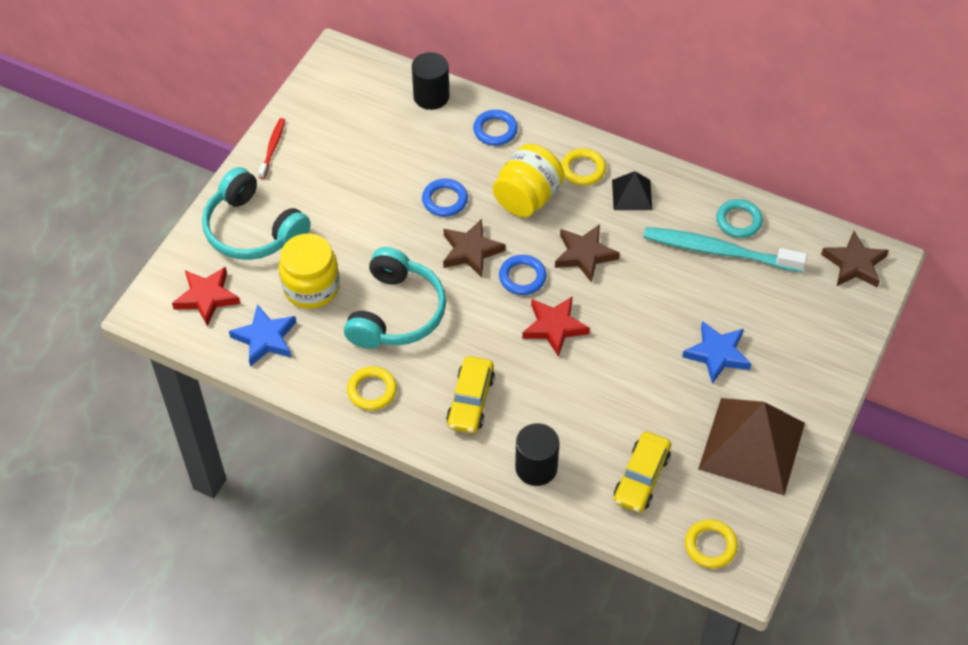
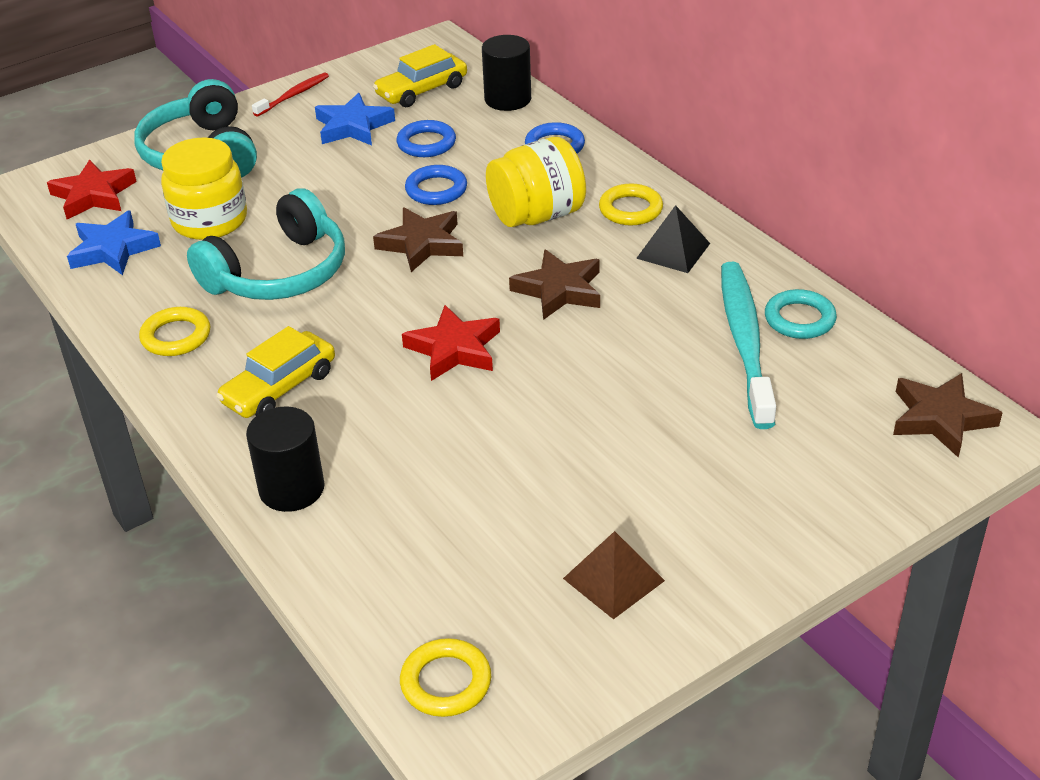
camera: 30 degrees right, 15 degrees down
(522, 277) = (460, 287): blue ring -> blue ring (426, 143)
(641, 478) = (420, 556): yellow car -> yellow car (421, 90)
(717, 354) = (650, 452): blue star -> blue star (353, 126)
(718, 251) = (745, 341): turquoise toothbrush -> turquoise toothbrush turned 45 degrees clockwise
(752, 445) = (614, 579): brown pyramid -> brown pyramid, size x0.49

